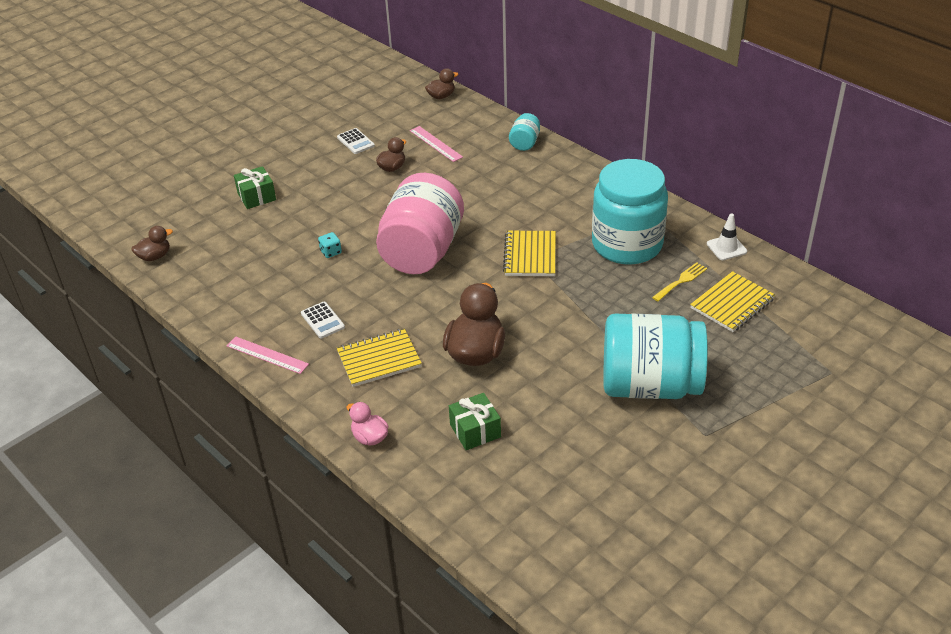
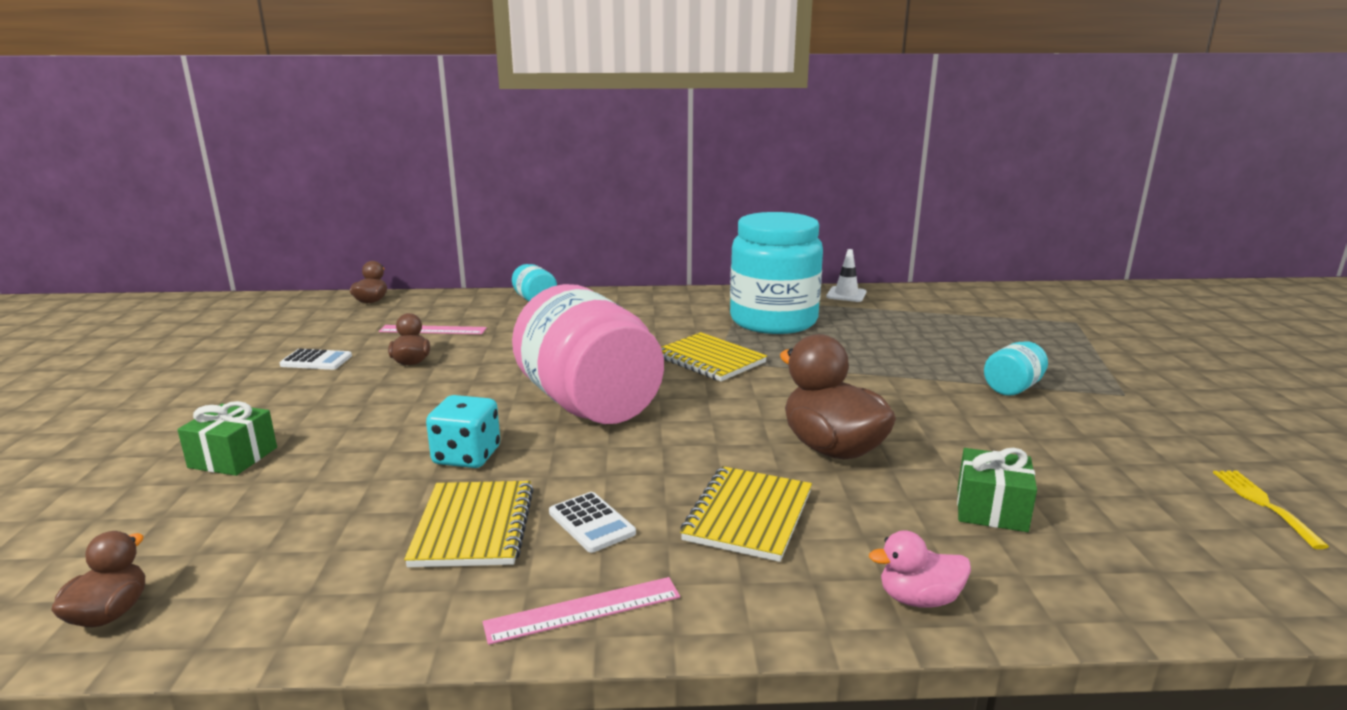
camera: 50 degrees left, 20 degrees down
(322, 320) = (591, 523): white calculator -> white calculator turned 45 degrees clockwise
(331, 252) = (467, 456): turquoise dice -> turquoise dice, size x1.75
(650, 385) = (1012, 388): turquoise jar -> turquoise jar, size x0.43
(681, 281) = (865, 322): yellow fork -> yellow fork (1263, 503)
(732, 304) = (929, 318): yellow notebook -> yellow notebook (473, 527)

